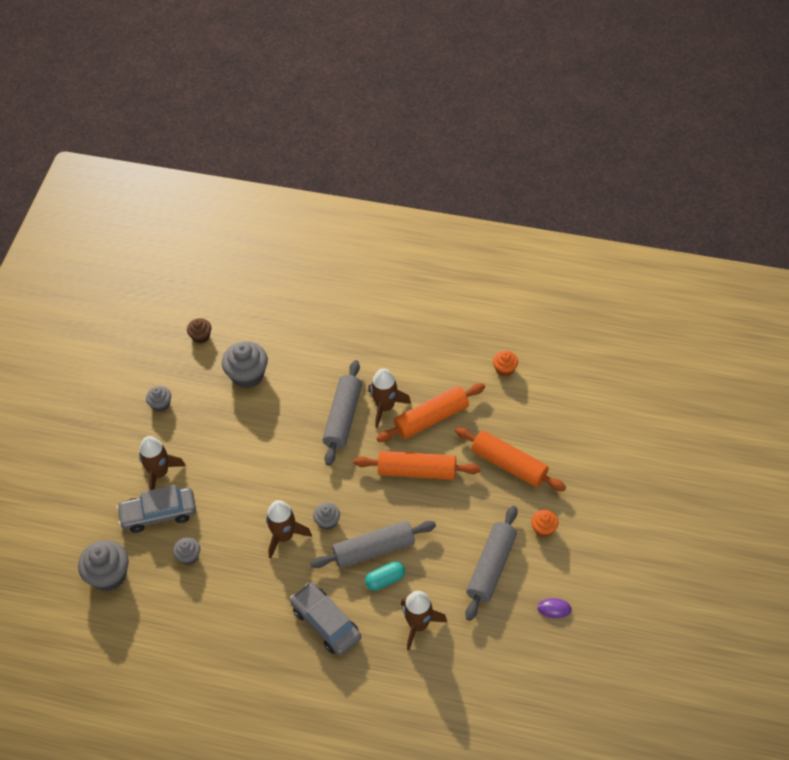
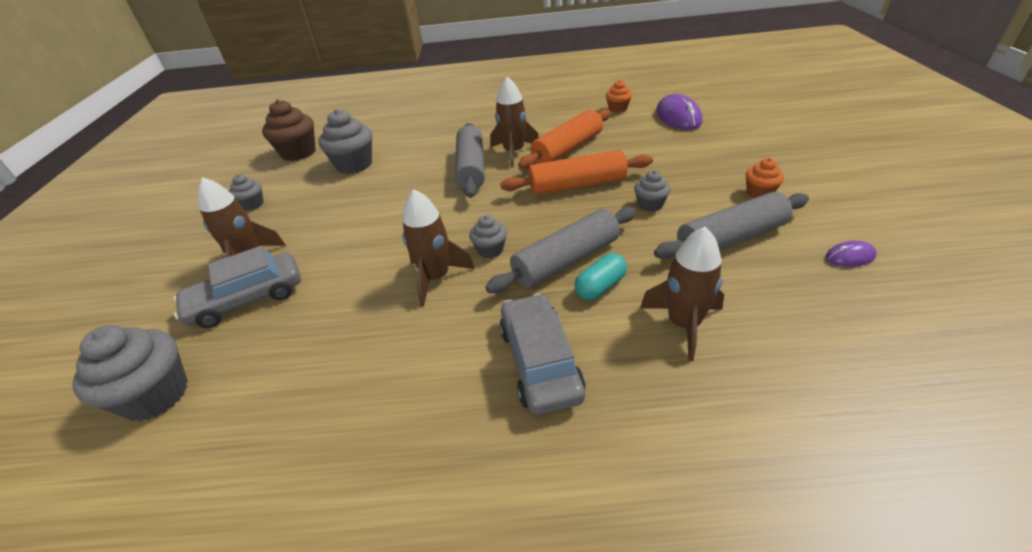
camera: 15 degrees left, 15 degrees down
(189, 556) = (295, 335): grey cupcake -> grey cupcake (650, 205)
(201, 336) = (298, 152): brown cupcake -> brown cupcake, size x1.82
(326, 623) = (540, 362): grey car -> grey car turned 45 degrees clockwise
(491, 567) = (731, 239): grey rolling pin -> grey rolling pin turned 60 degrees clockwise
(509, 464) = (674, 159): orange rolling pin -> none
(549, 403) = (678, 117): none -> purple mouse

